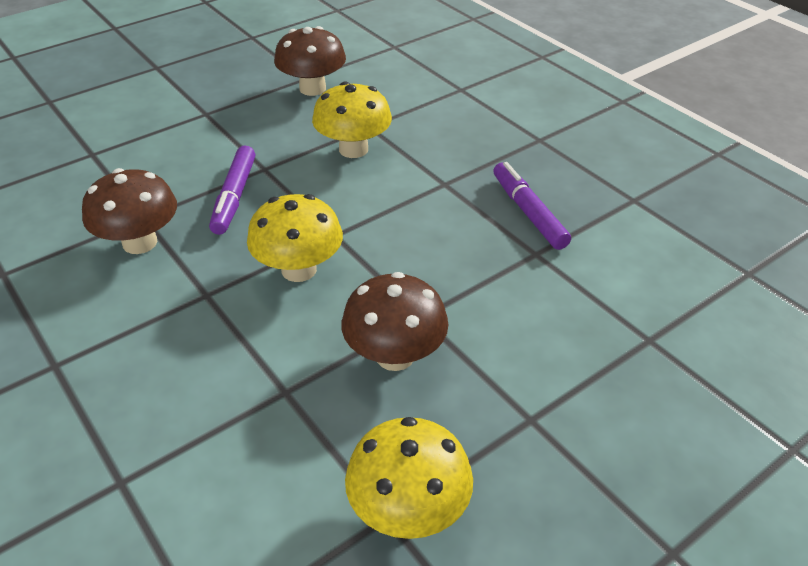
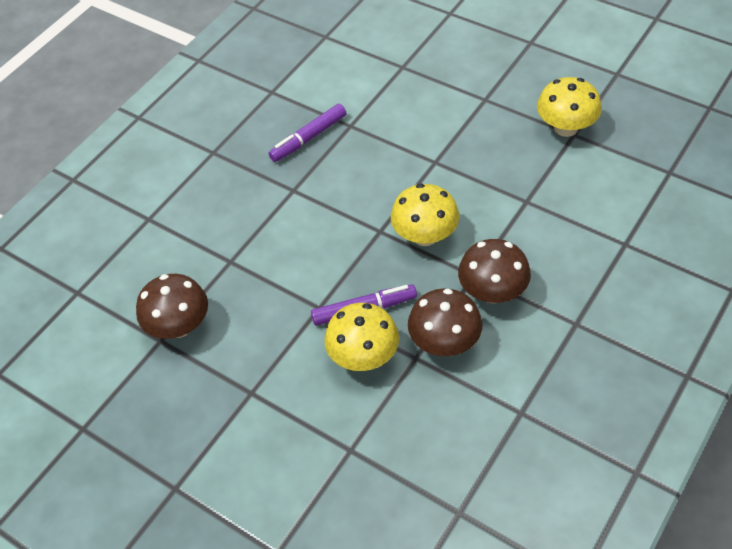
camera: 105 degrees left, 10 degrees up
(353, 149) = (269, 259): yellow mushroom -> yellow mushroom (363, 356)
(395, 355) = (473, 163): brown mushroom -> brown mushroom (492, 292)

